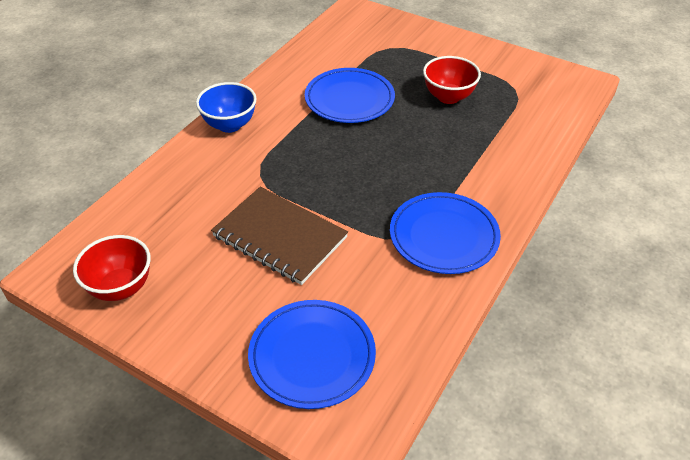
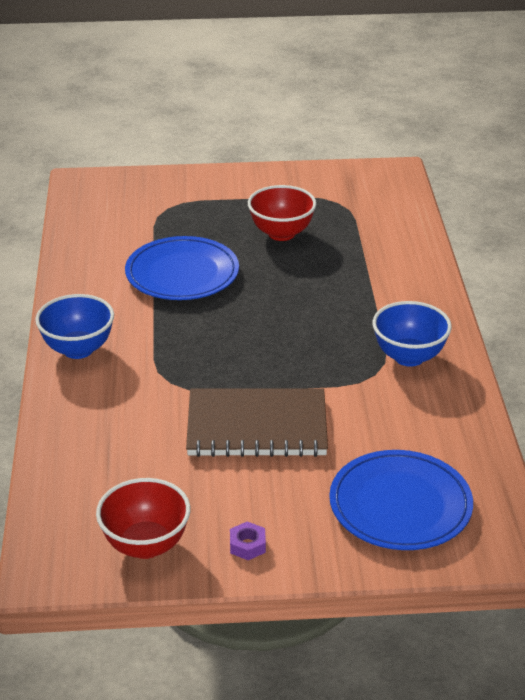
camera: 35 degrees left, 10 degrees down
(179, 326) = (247, 545): none -> purple nut
(444, 236) = (409, 357): blue plate -> blue bowl

